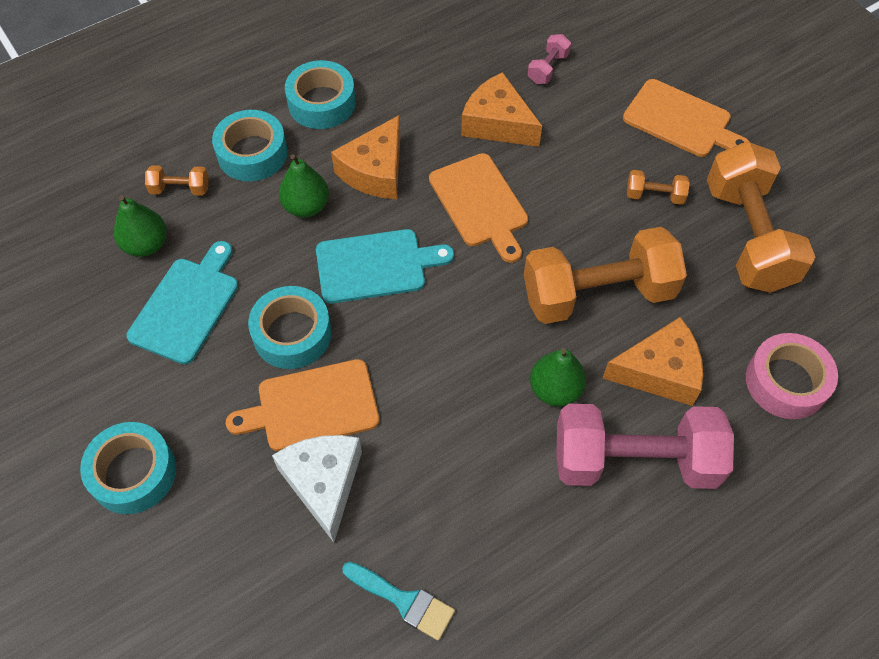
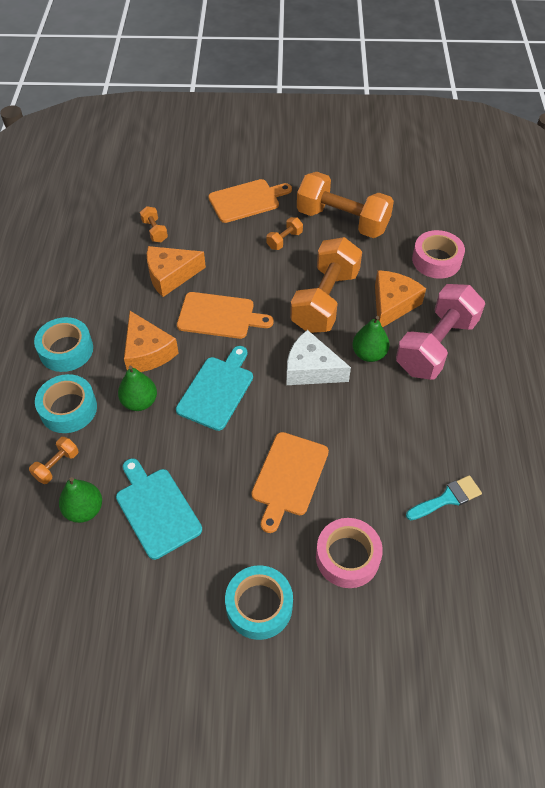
camera: 55 degrees left, 5 degrees down
(248, 529) = (347, 557): none -> pink tape
(292, 334) = (228, 460): turquoise tape -> none
(324, 483) = (345, 499): white cheese -> white cheese (311, 369)
(548, 68) = (155, 231): pink dumbbell -> orange dumbbell

